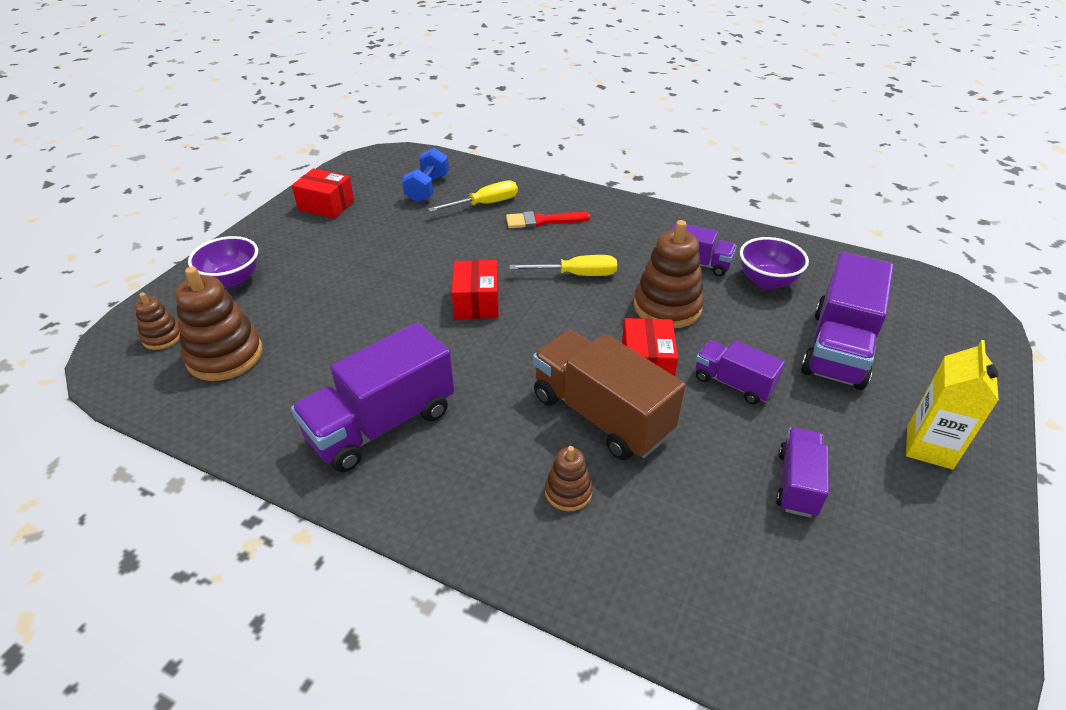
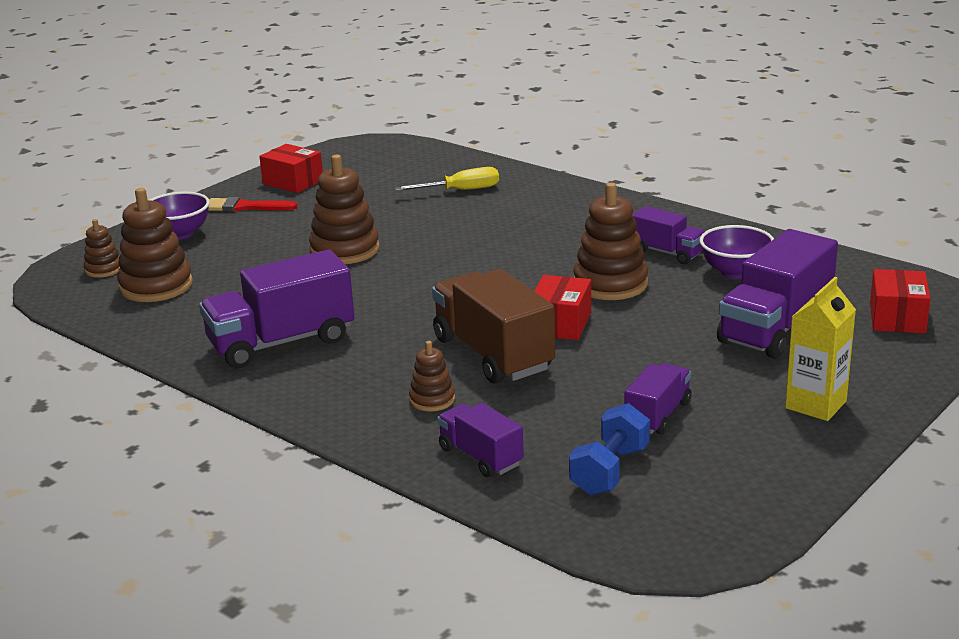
camera: 15 degrees right, 15 degrees down
(404, 287) = (345, 250): none -> brown stacking toy
(427, 189) = (405, 174): blue dumbbell -> blue dumbbell (610, 471)
(476, 302) = (412, 266): red box -> red box (897, 318)
(542, 221) = (516, 208): red brush -> red brush (245, 207)
(576, 275) = (528, 253): yellow screwdriver -> none
(733, 383) = (642, 344): purple truck -> purple truck (480, 457)

